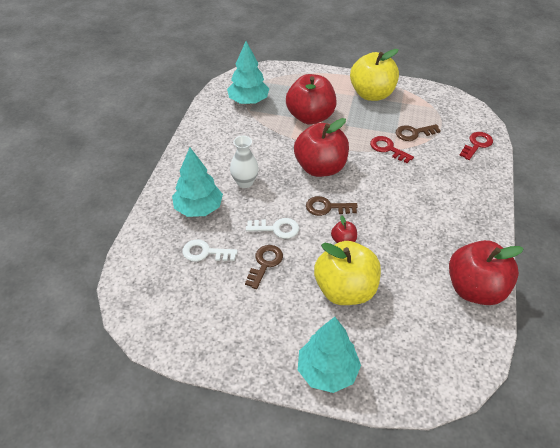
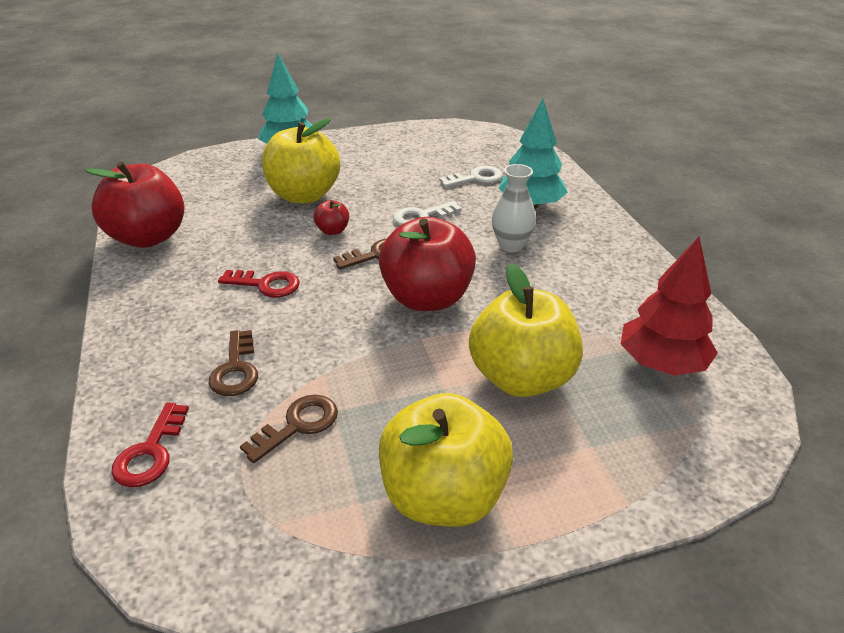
camera: 150 degrees right, 10 degrees down
(248, 101) = (661, 363): turquoise tree -> red tree
(265, 264) = (406, 188): brown key -> brown key (236, 369)
(310, 117) = (521, 378): red apple -> yellow apple
(388, 149) = (335, 371): red key -> red key (266, 284)

